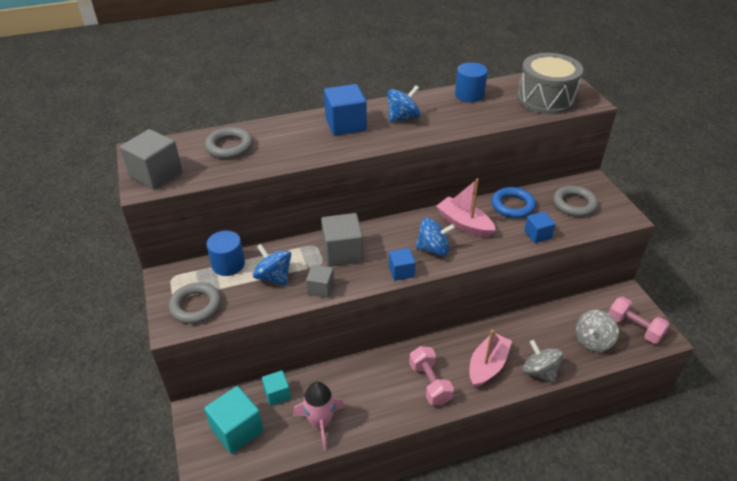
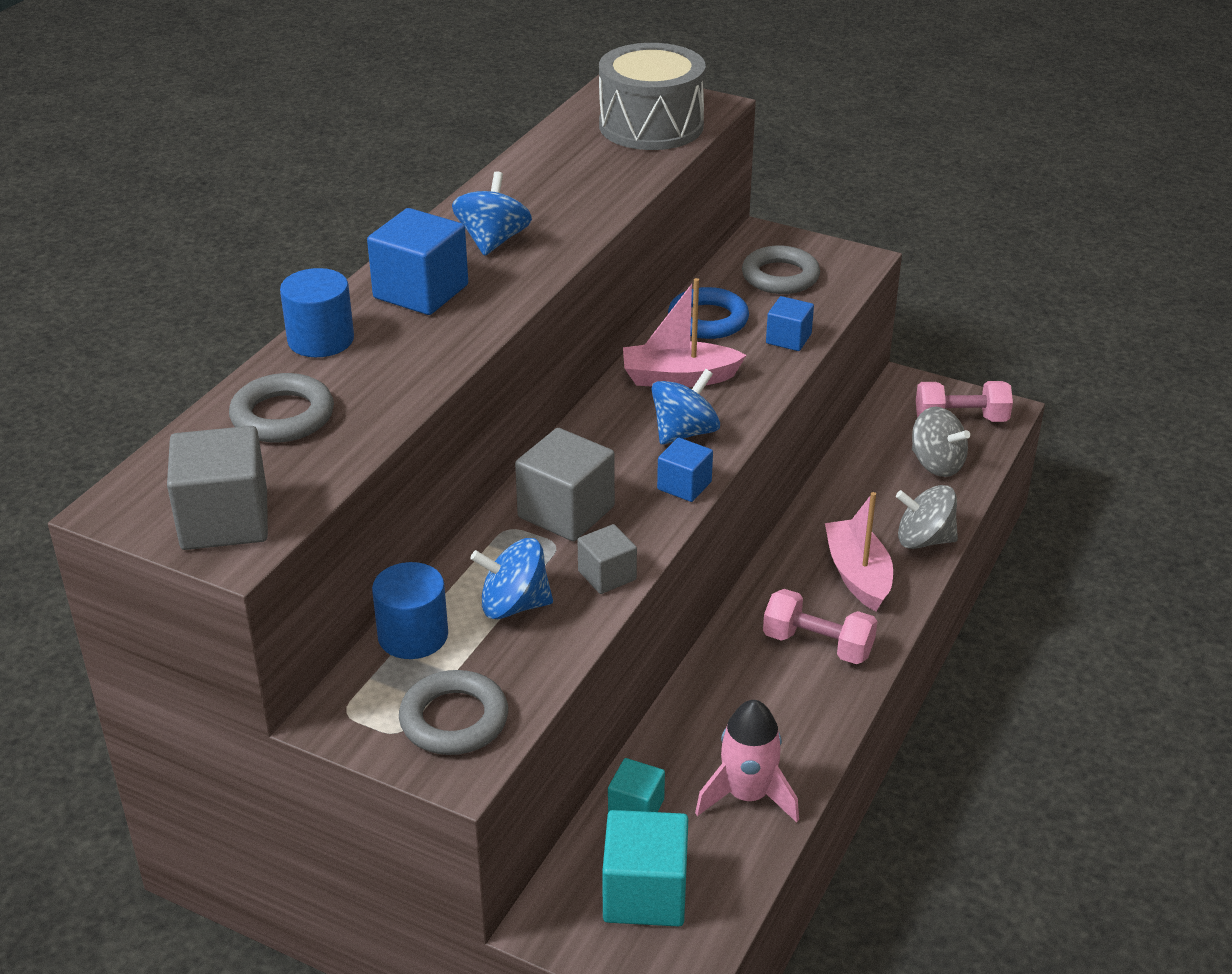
camera: 45 degrees left, 5 degrees down
(469, 95) = (538, 166): blue cylinder -> blue cylinder (321, 340)
(593, 341) = (936, 464): grey spinning top -> grey spinning top turned 45 degrees counterclockwise

